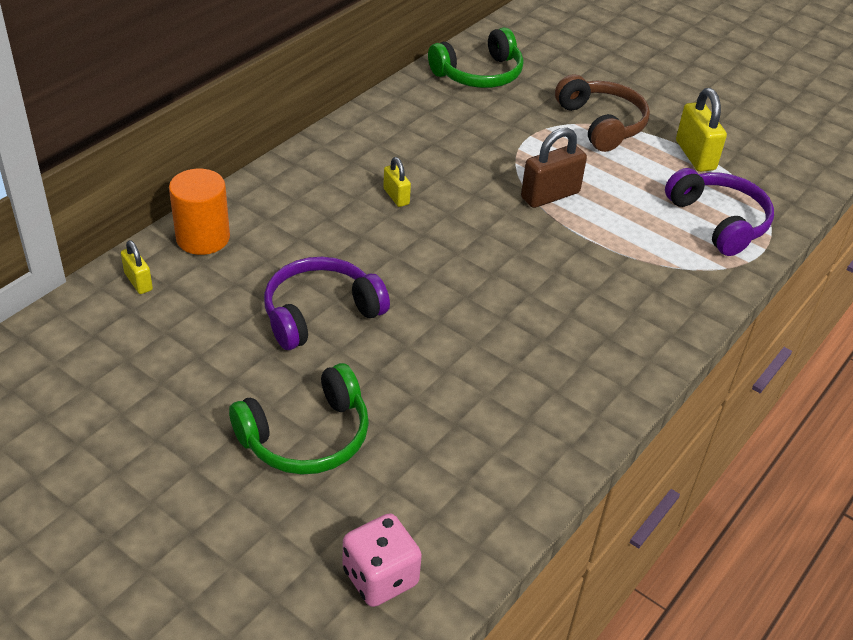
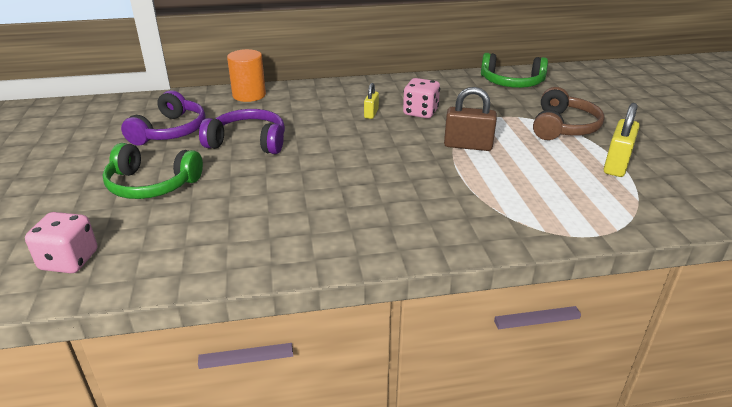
camera: 45 degrees right, 10 degrees down
(138, 282) = (195, 99): yellow padlock -> none
(445, 168) = (420, 112): none -> pink dice
(719, 221) = (581, 204): purple headphones -> purple headphones (171, 131)

